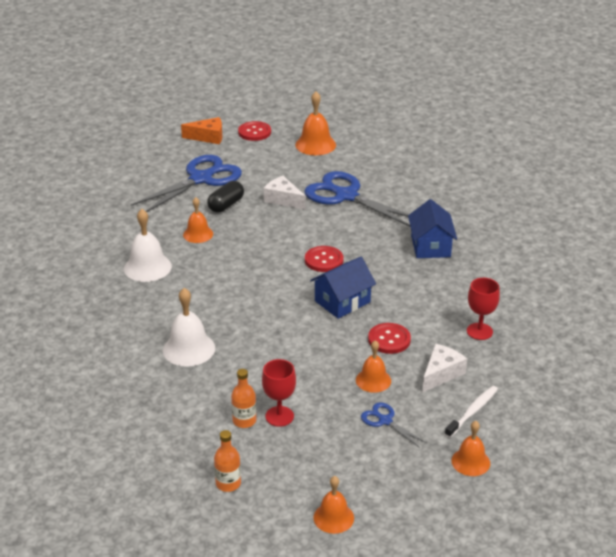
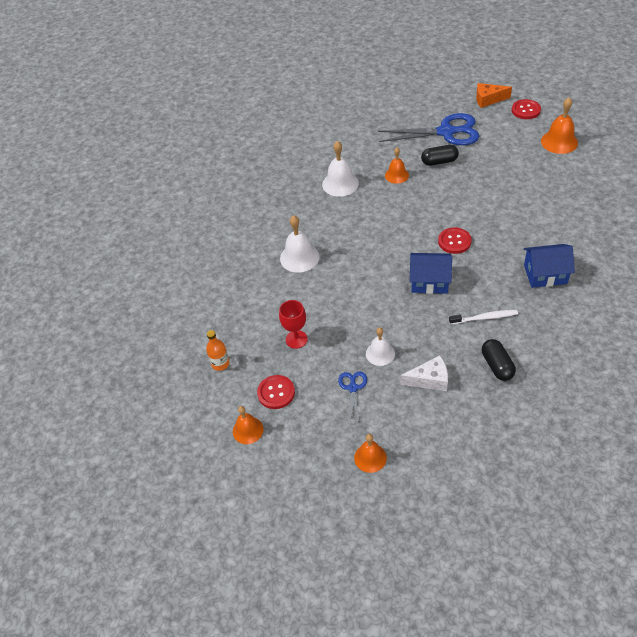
camera: 50 degrees right, 15 degrees up
(208, 137) = (488, 99): orange cheese -> orange cheese turned 135 degrees clockwise
(244, 421) = (274, 328): orange bottle -> none
(283, 199) = (482, 177): white cheese -> none
(346, 196) = (531, 197): blue scissors -> none
(373, 380) = (380, 353): orange bell -> white bell
(389, 340) = (426, 330): red button -> red button (276, 393)
(430, 246) = (545, 274): blue house -> blue house turned 45 degrees clockwise
(472, 411) = (416, 423): white toothbrush -> white toothbrush (485, 318)
(479, 331) = (497, 365): red goblet -> black capsule

